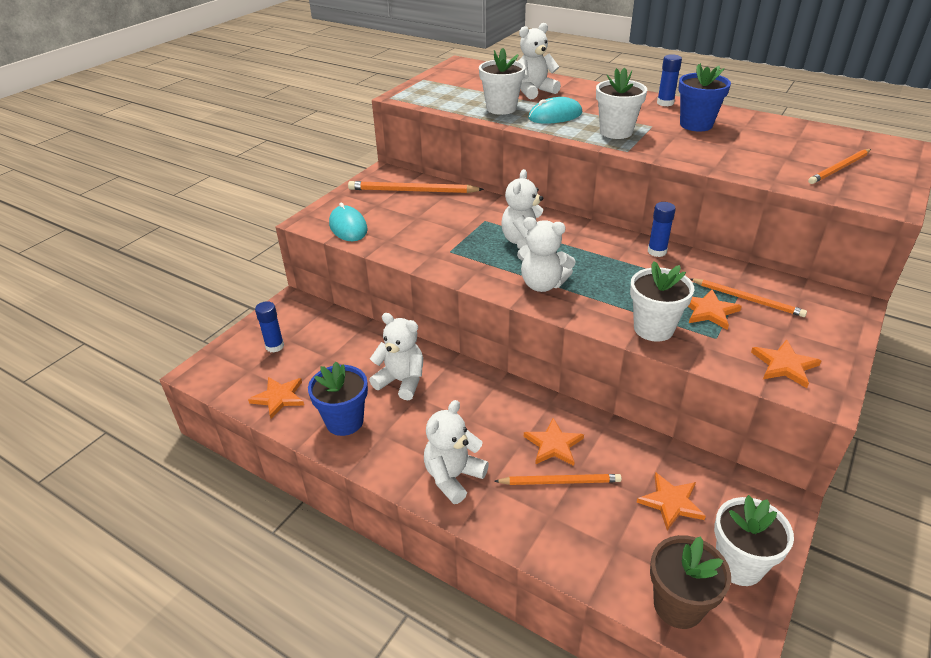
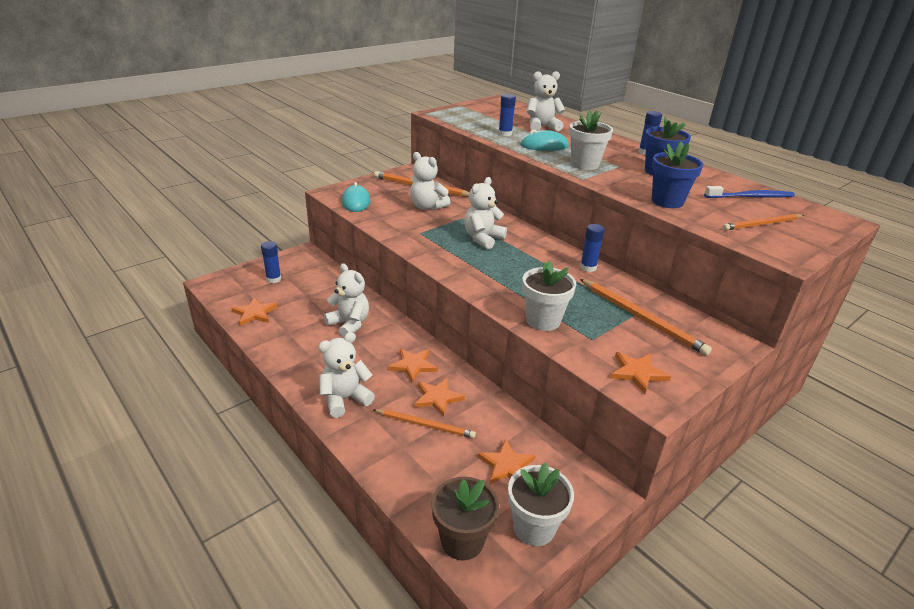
camera: 15 degrees right, 5 degrees down
(344, 421) = (290, 340): blue flower pot -> blue flower pot (667, 201)
(501, 108) = (505, 134): white flower pot -> blue glue stick
(542, 284) = (475, 270): white teddy bear -> white teddy bear (427, 206)
(709, 311) = (600, 319): orange star -> orange star (413, 365)
(747, 299) = (641, 318): orange pencil -> orange pencil, size x1.51
(805, 137) = (750, 197): none -> blue toothbrush

